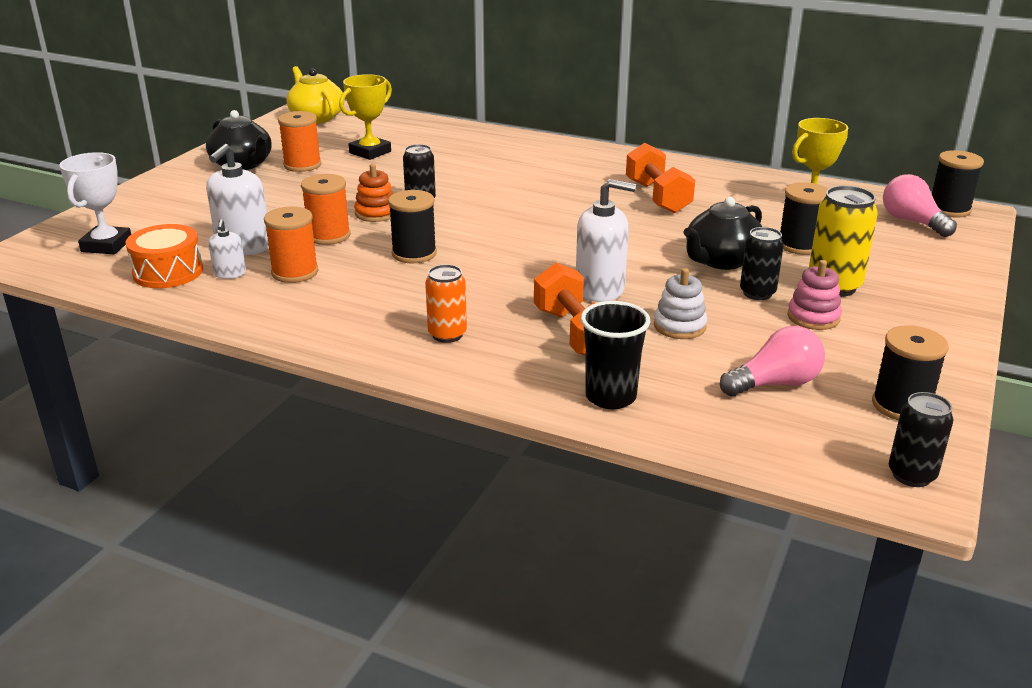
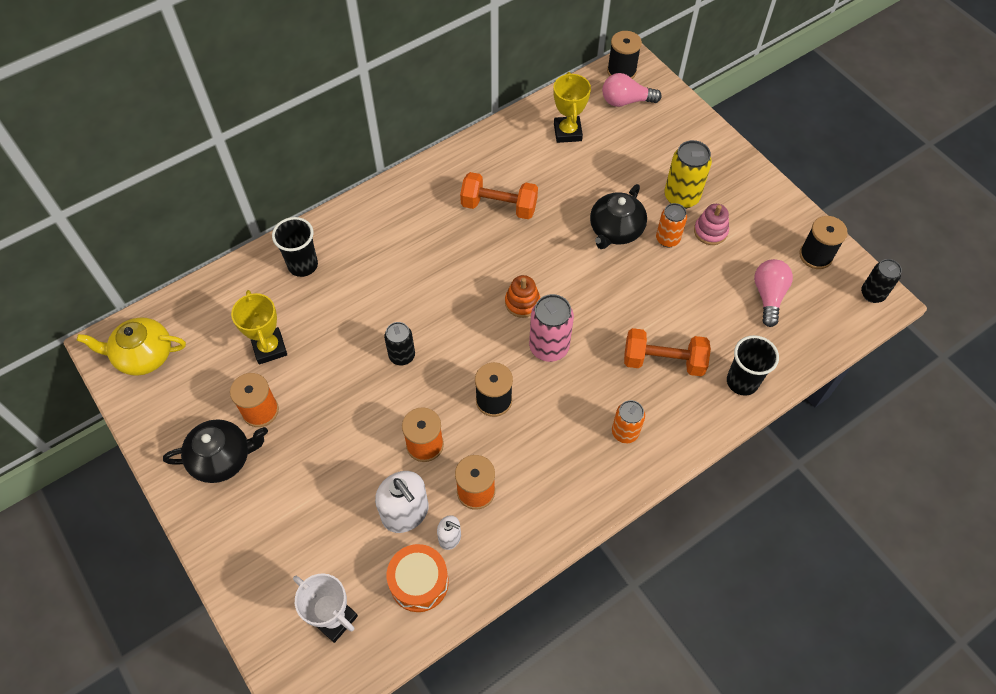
camera: 60 degrees left, 30 degrees up
(376, 213) = (404, 396): orange stacking toy -> orange stacking toy (522, 302)
(471, 142) = (303, 265): none -> black cup
(513, 264) = (549, 347): none -> pink can
(600, 289) = (614, 317): white soap dispenser -> none
(679, 326) = (684, 302): white stacking toy -> none
(721, 260) = (615, 230): black teapot -> black teapot turned 45 degrees clockwise
(757, 293) = (667, 239): black can -> orange can
(799, 245) = (621, 177): black spool -> none

